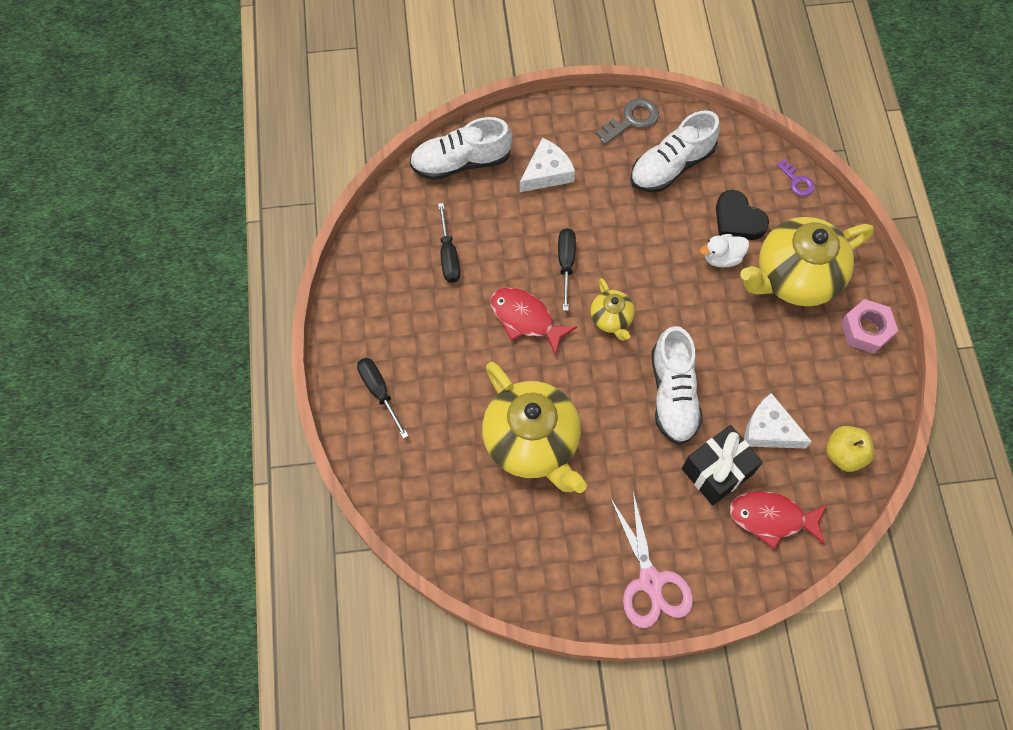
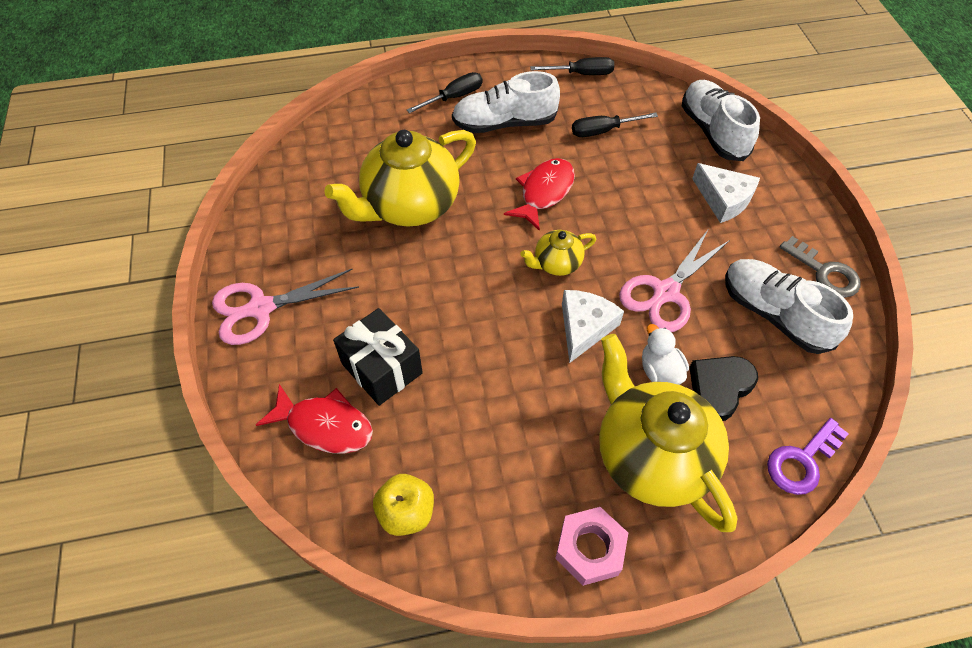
camera: 85 degrees right, 10 degrees down
(566, 264) = (615, 221): black screwdriver -> black screwdriver (582, 74)
(646, 238) = (666, 292): none -> pink scissors
(673, 394) = (472, 323): white shoe -> white shoe (504, 123)
(769, 430) = (434, 423): white cheese -> white cheese (584, 327)
(771, 518) = (325, 425): red fish -> red fish turned 105 degrees clockwise
(797, 181) = (802, 461): purple key -> purple key, size x1.56

